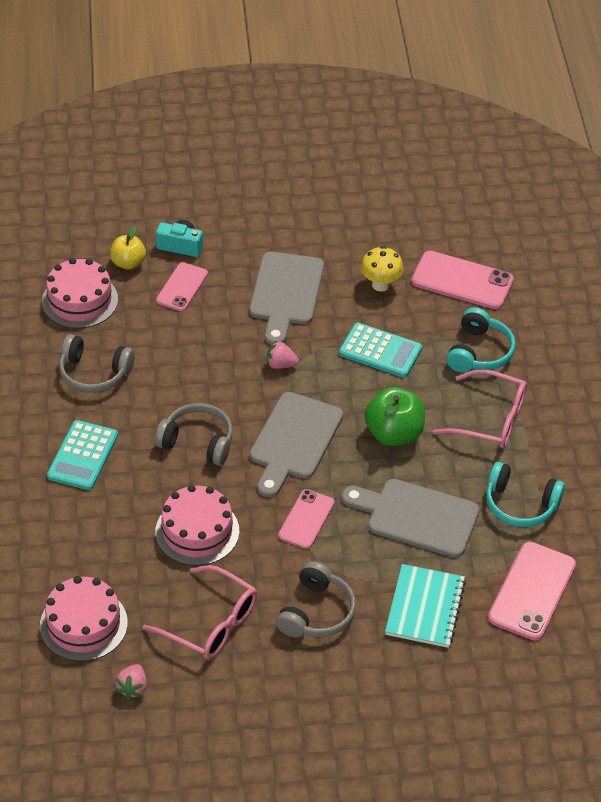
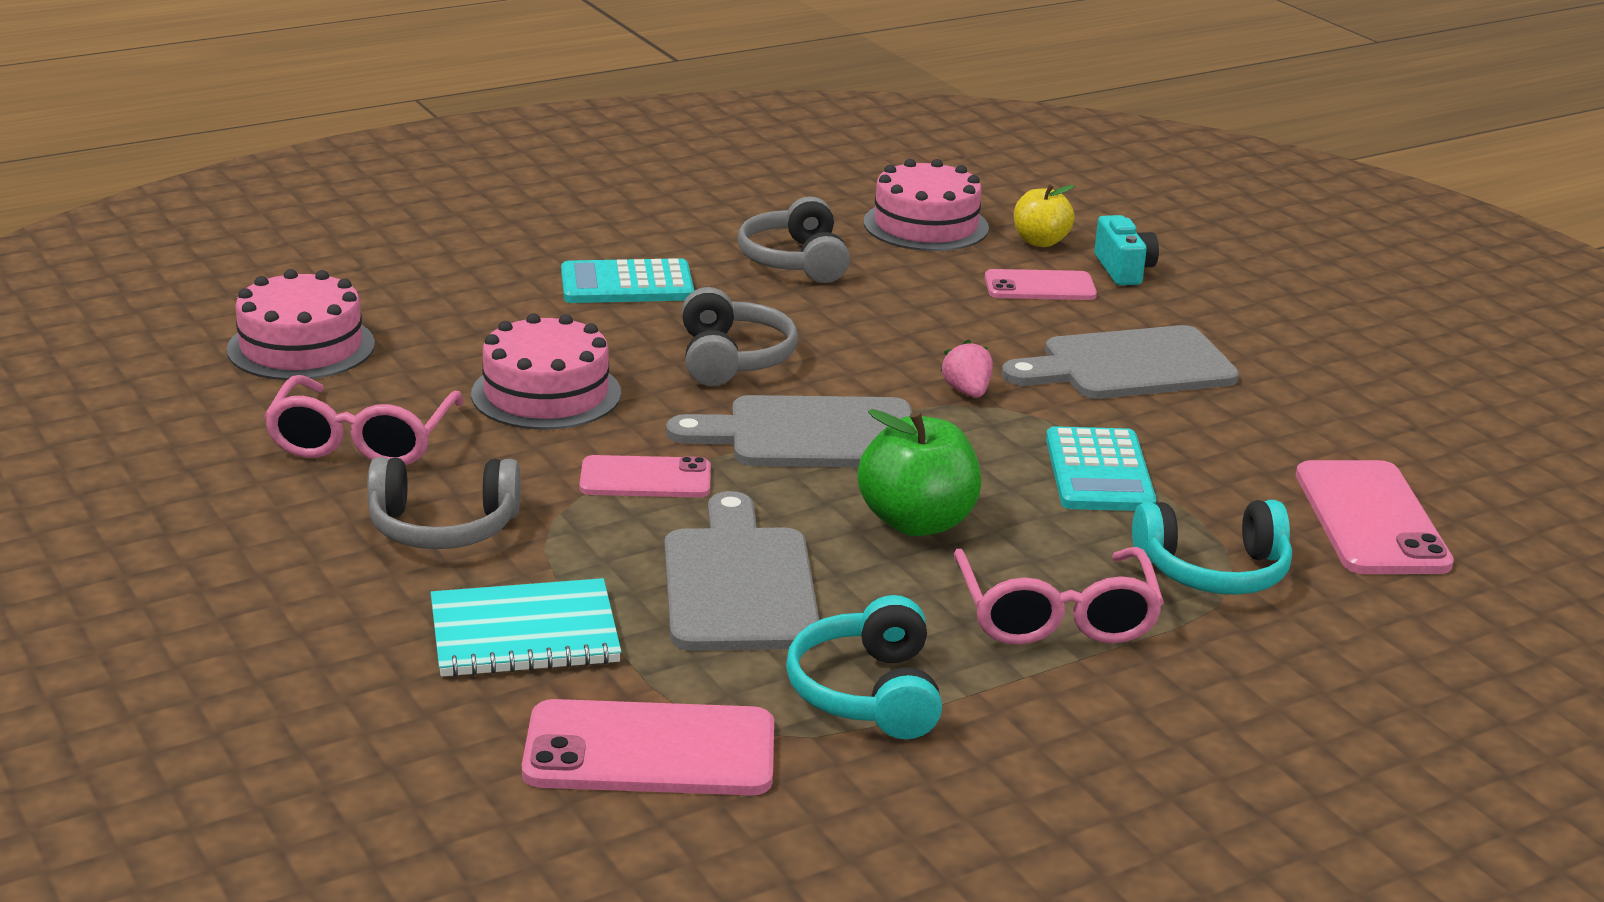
camera: 65 degrees right, 20 degrees down
(133, 688) = (196, 406): pink strawberry -> none
(380, 285) = (1255, 442): yellow mushroom -> none

